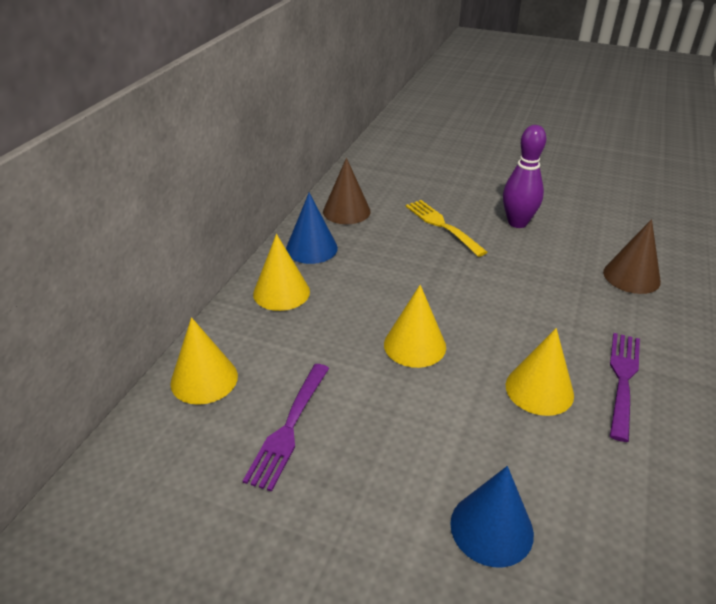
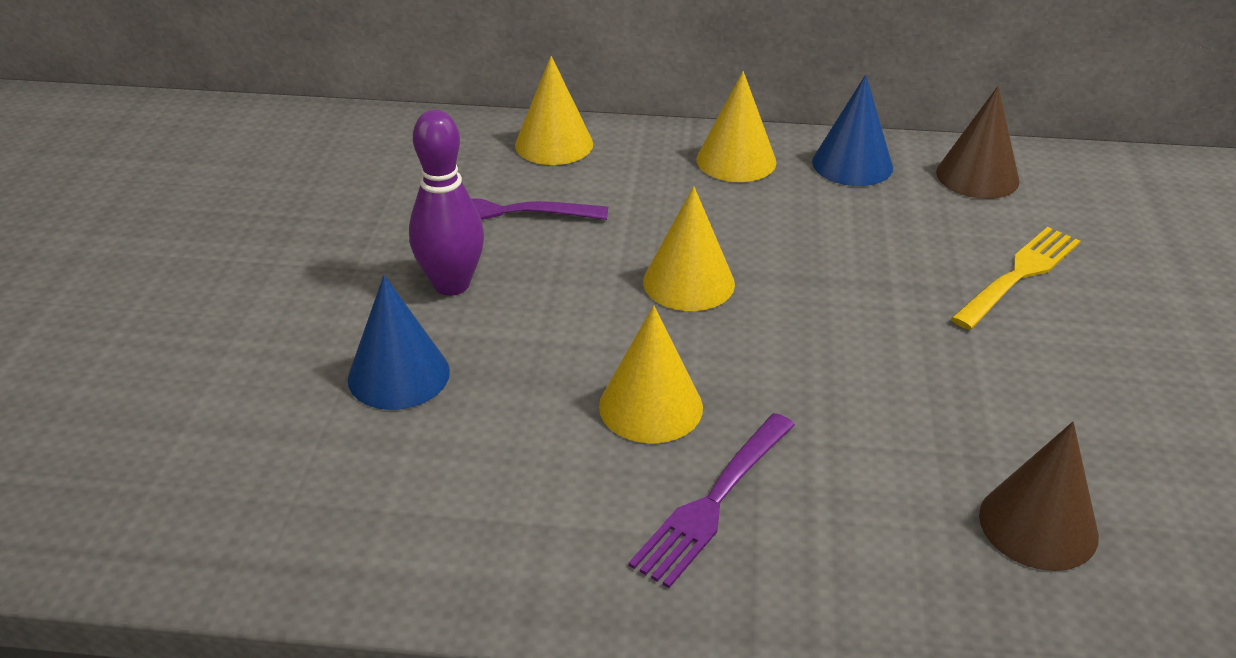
camera: 75 degrees right, 0 degrees up
(517, 223) = (1109, 362): purple bowling pin -> purple bowling pin (451, 285)
(623, 380) = (714, 500): purple fork -> purple fork turned 120 degrees clockwise

